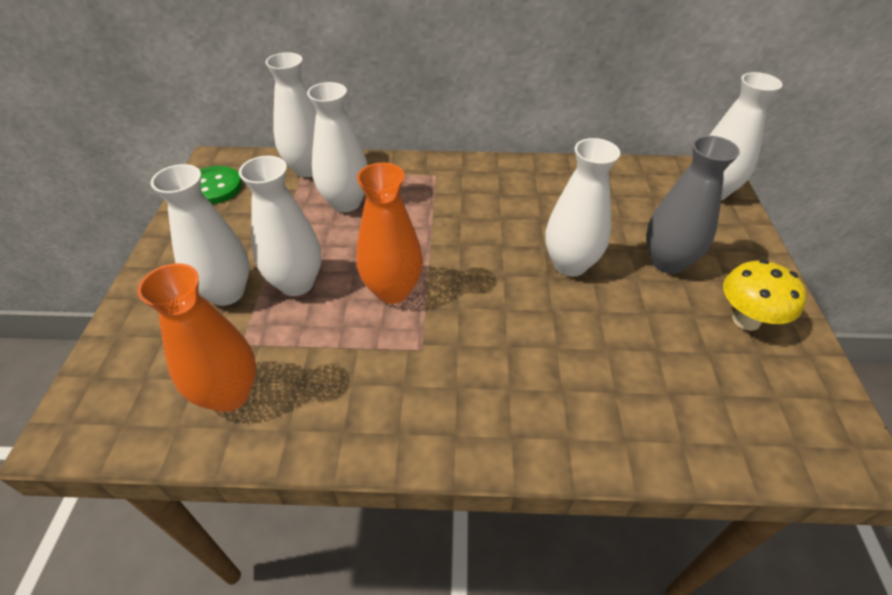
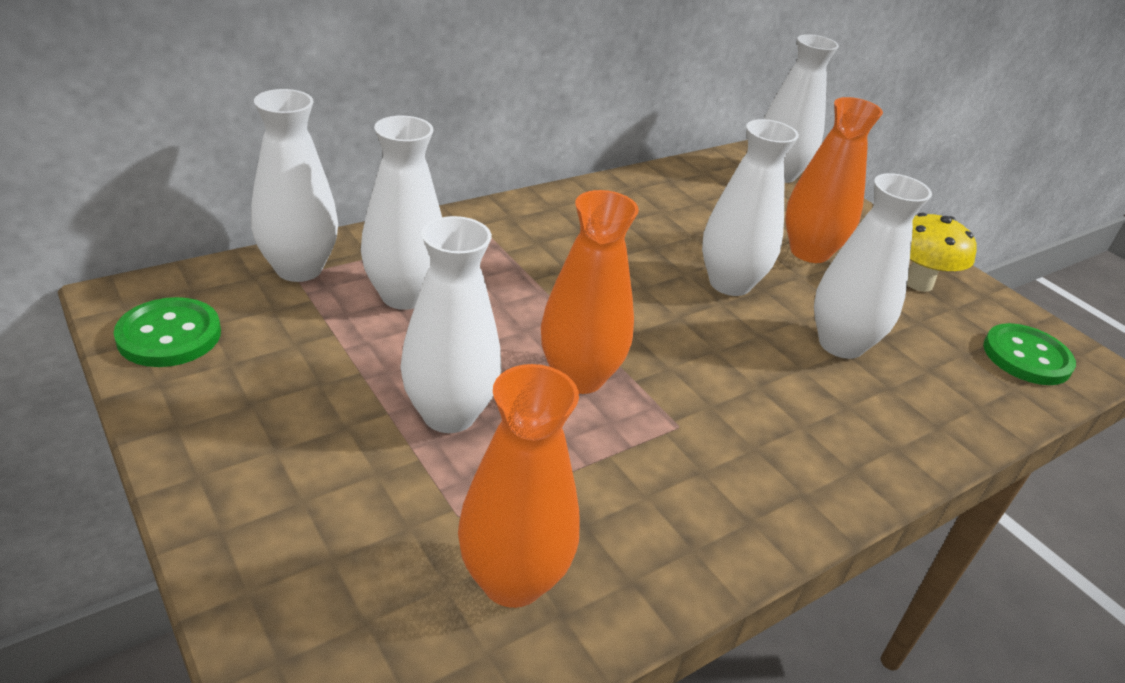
camera: 40 degrees left, 10 degrees down
(226, 292) = (361, 463): white vase -> white vase (841, 344)
(667, 262) = (809, 252): grey vase -> orange vase
(787, 424) = (1026, 357): none -> green button

